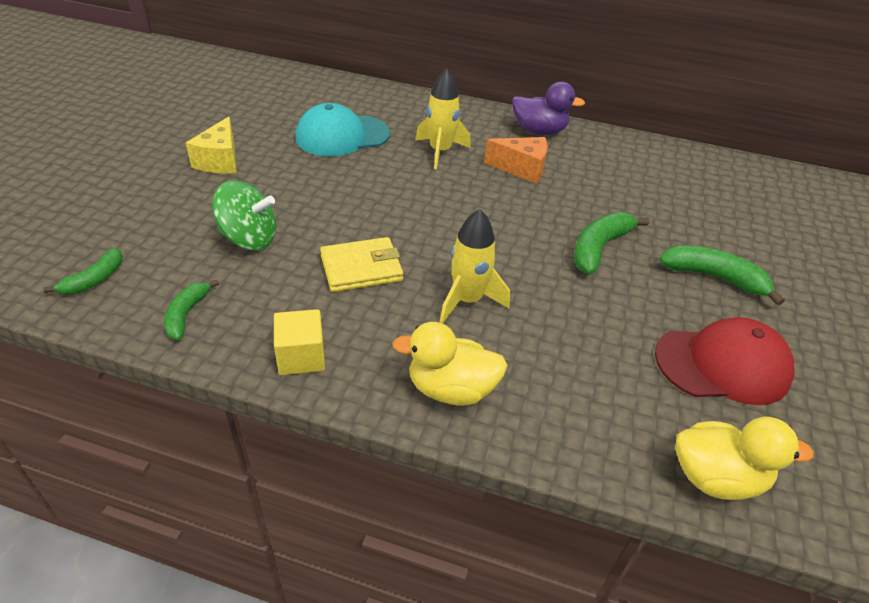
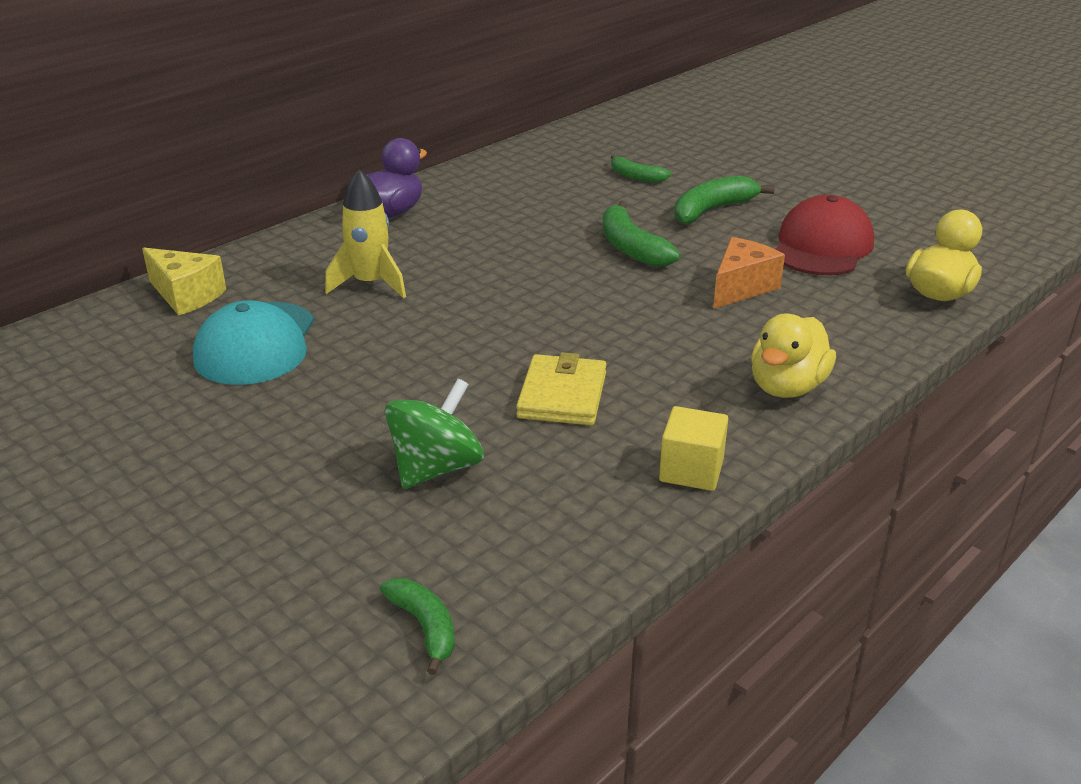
camera: 60 degrees left, 10 degrees down
(186, 314) = (562, 547): green banana -> green banana (636, 177)
(220, 160) = (211, 461): yellow cheese -> yellow cheese (186, 296)
(468, 300) = (663, 342): yellow rocket -> none
(522, 169) = (457, 245): orange cheese -> orange cheese (741, 287)

